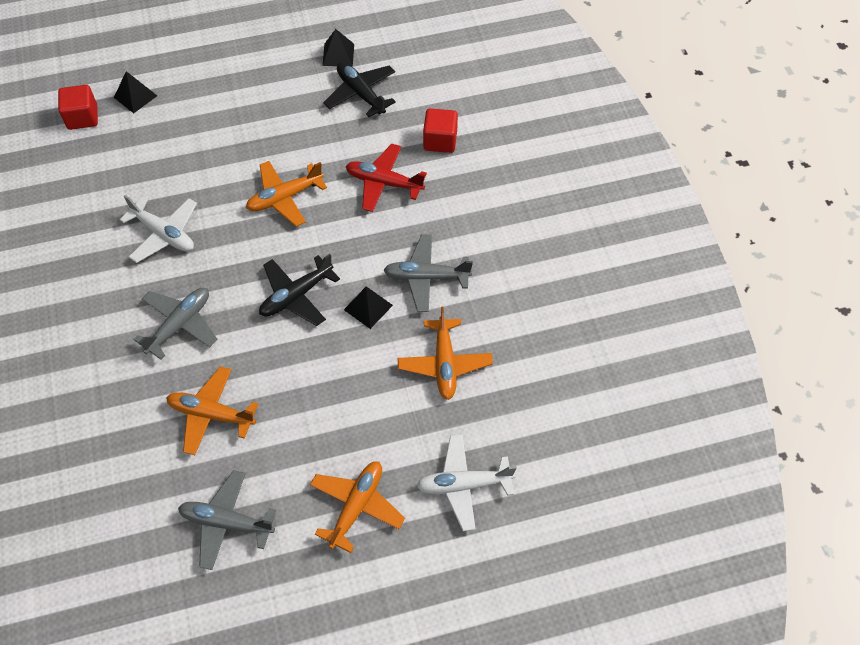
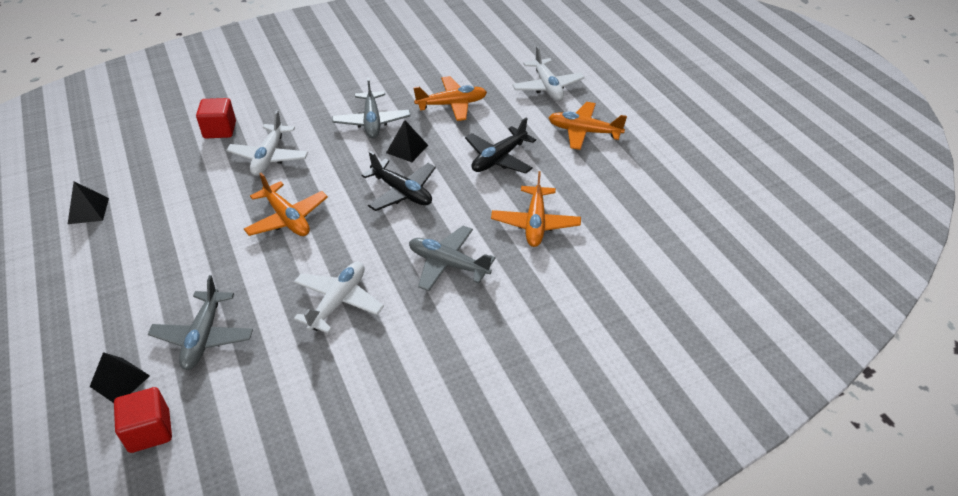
camera: 100 degrees left, 15 degrees down
(226, 522) = (626, 195): grey plane -> grey plane (203, 337)
(361, 93) = (150, 186): black plane -> black plane (499, 158)
(384, 183) = (269, 157): red plane -> white plane

